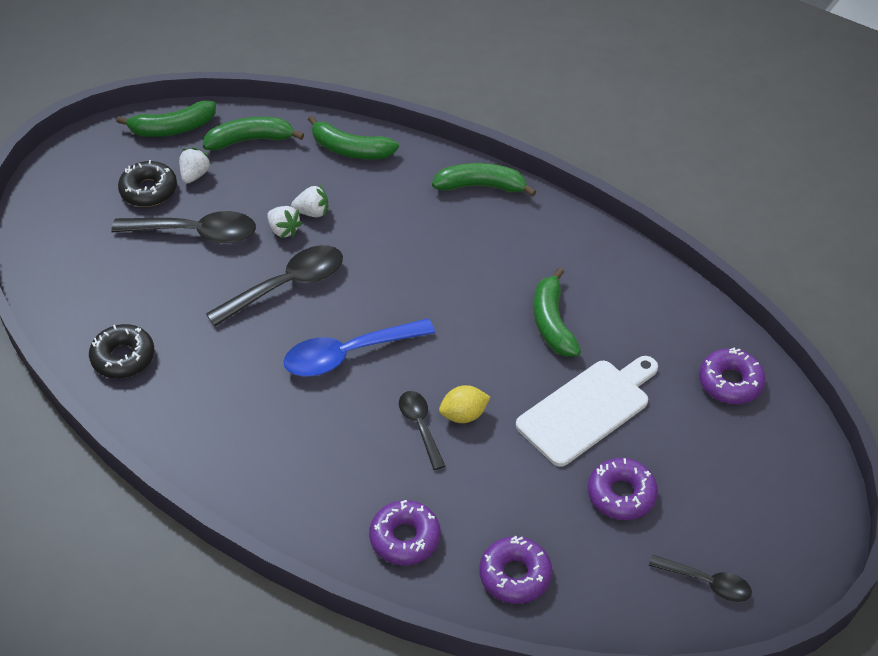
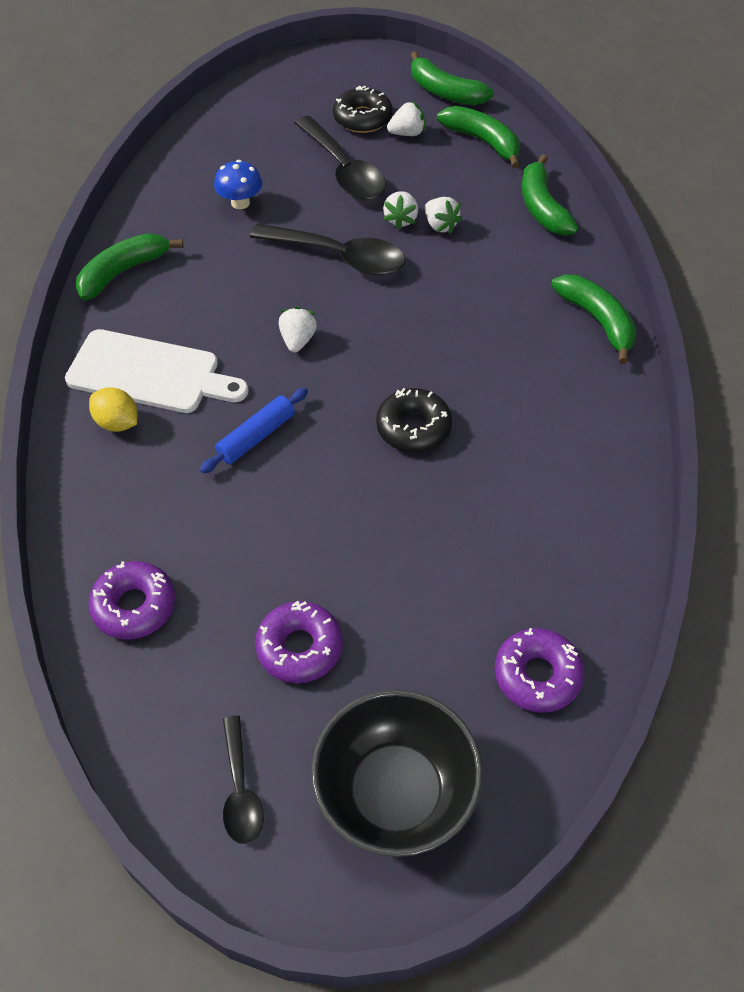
camera: 55 degrees right, 5 degrees up
(123, 357) = (173, 205): black donut -> black donut (413, 427)
(166, 313) = (240, 203): none -> blue mushroom
(348, 354) = (298, 340): blue spoon -> white strawberry
(405, 538) = (119, 495): purple donut -> none
(420, 426) = (256, 437): black spoon -> blue rolling pin
(464, 415) = (296, 462): yellow lemon -> yellow lemon (117, 423)
(552, 323) = (474, 470): green banana -> green banana (123, 272)
(587, 409) = (387, 559): white cutting board -> white cutting board (150, 373)
(762, 499) = (395, 792): none -> black bowl

